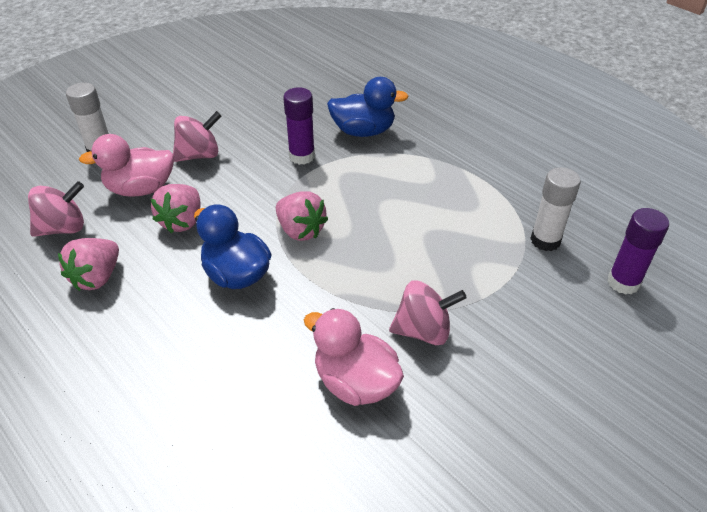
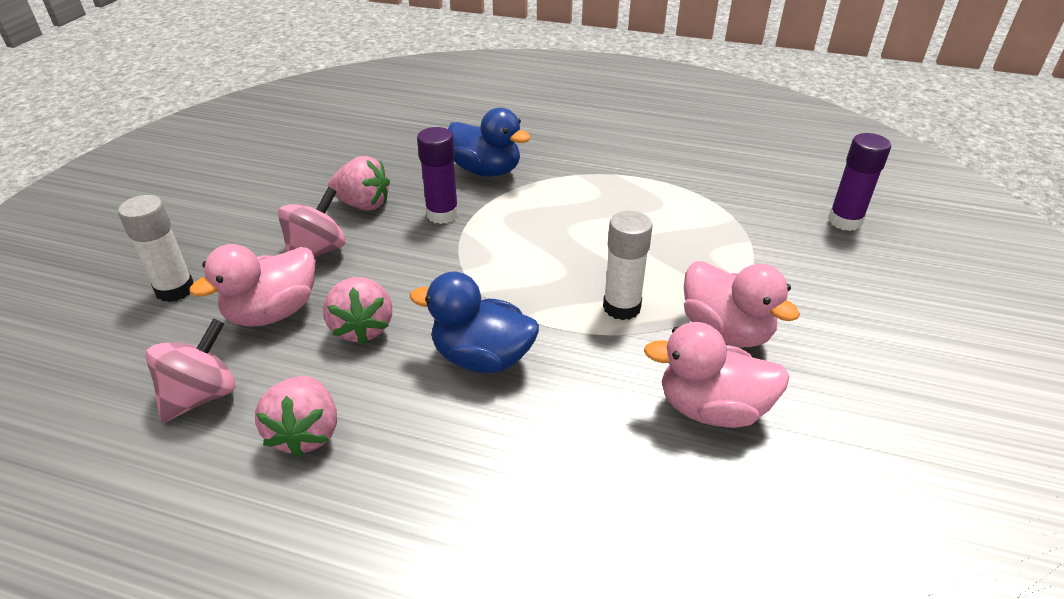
camera: 30 degrees left, 5 degrees down
(300, 230) = (511, 286): pink strawberry -> pink strawberry (363, 204)
(363, 131) = (486, 171): blue duck -> blue duck turned 60 degrees clockwise
(423, 330) = (726, 331): pink spinning top -> pink duck
(545, 240) = (750, 210): white glue stick -> white glue stick (621, 307)

